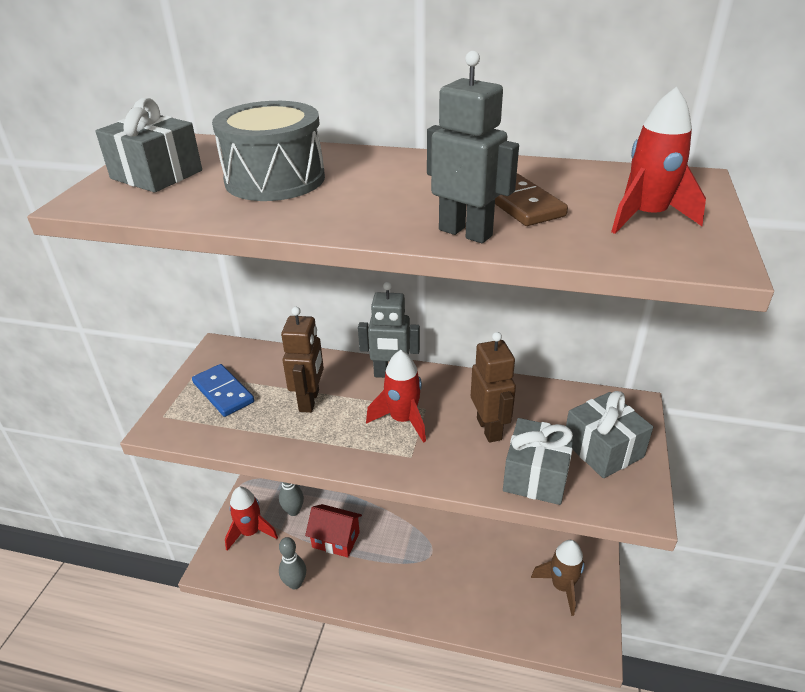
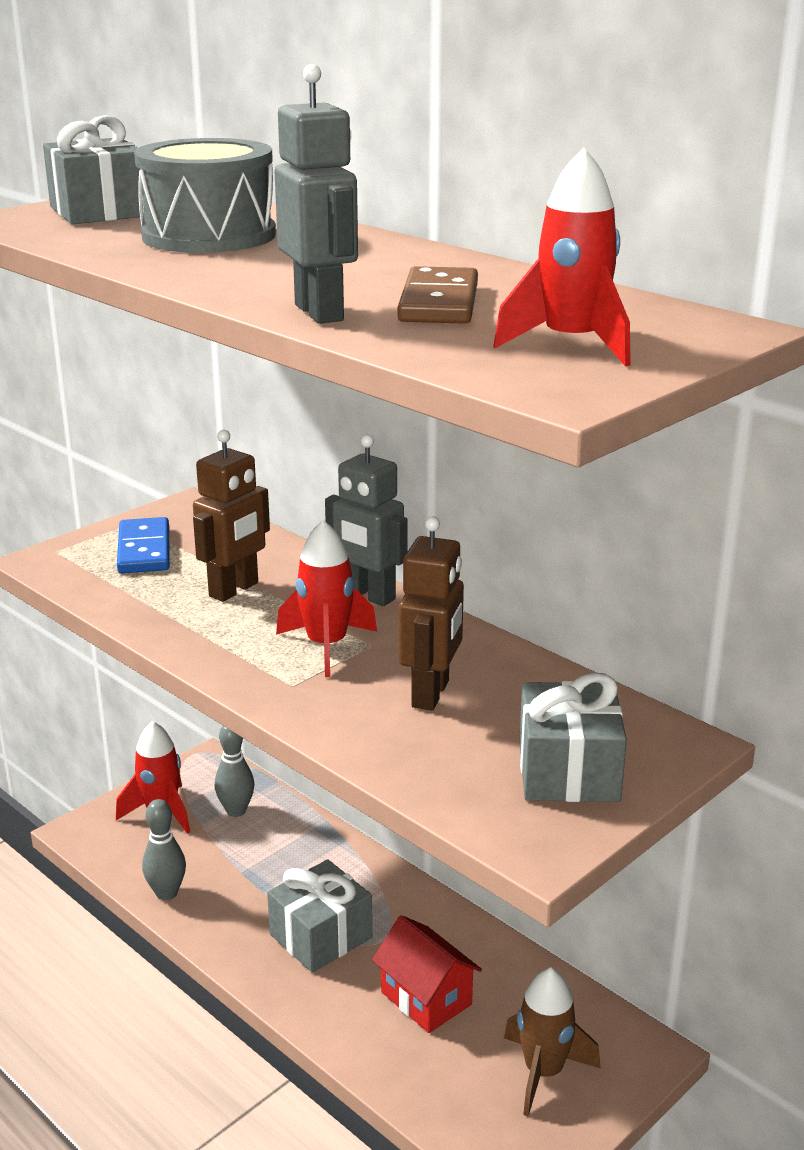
camera: 30 degrees right, 10 degrees down
(336, 540) = (262, 867): red house -> red house (426, 998)
(536, 475) = (433, 762): grey gift -> grey gift (320, 936)

